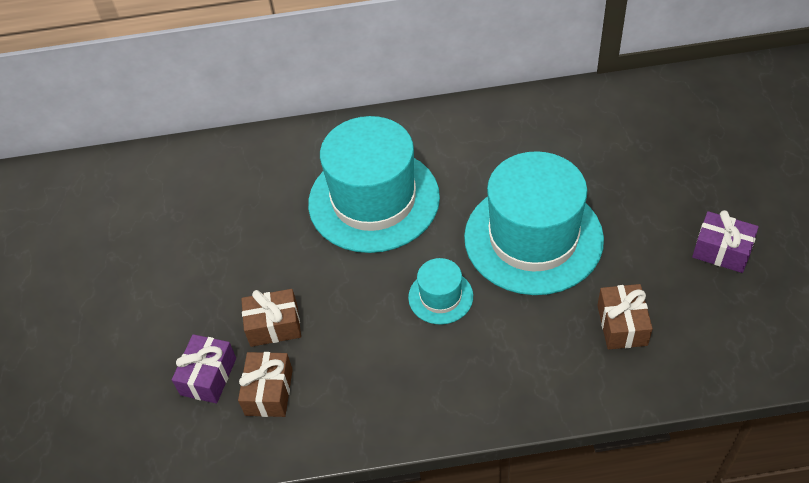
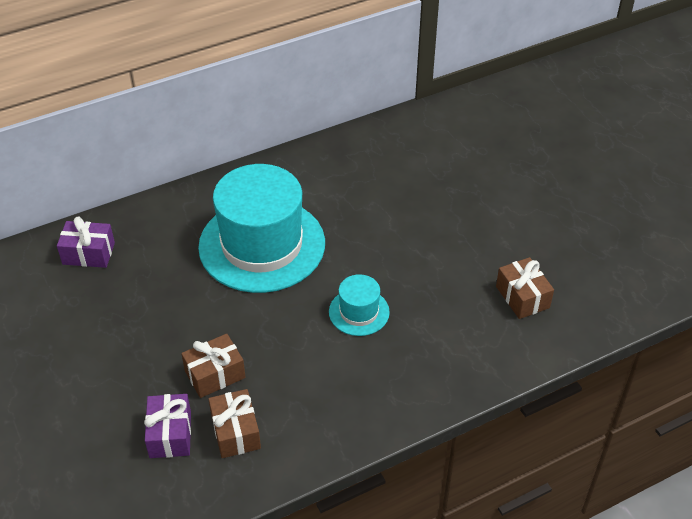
camera: 25 degrees left, 5 degrees down
(533, 238) = (419, 245): turquoise hat -> none
(721, 251) = (577, 220): purple gift -> purple gift (88, 253)

